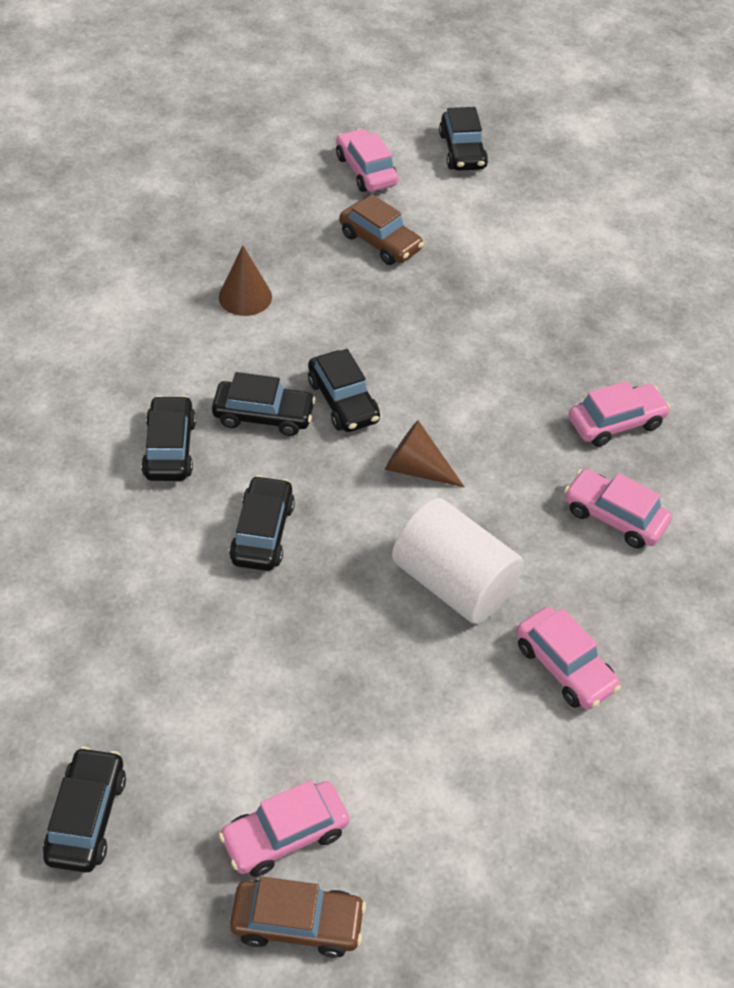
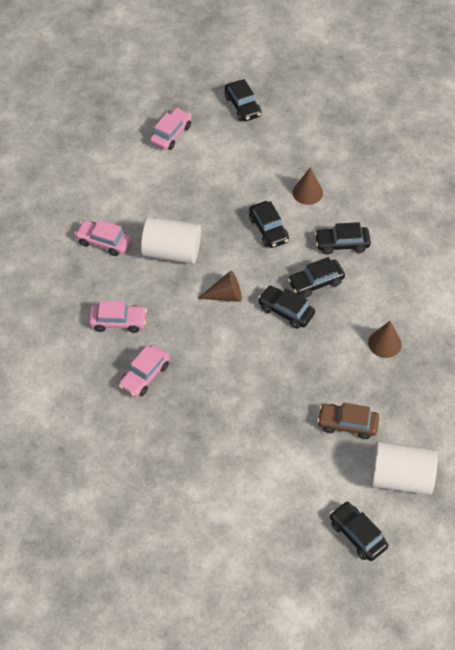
camera: 150 degrees right, 5 degrees up
(139, 560) = (307, 192): none -> brown cone
(170, 448) = (341, 244): black car -> black car turned 120 degrees clockwise
(297, 923) = (147, 114): brown car -> none
(366, 170) = (400, 477): pink car -> white cylinder

